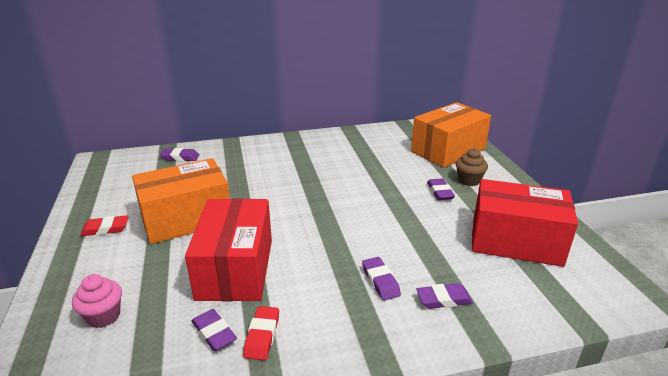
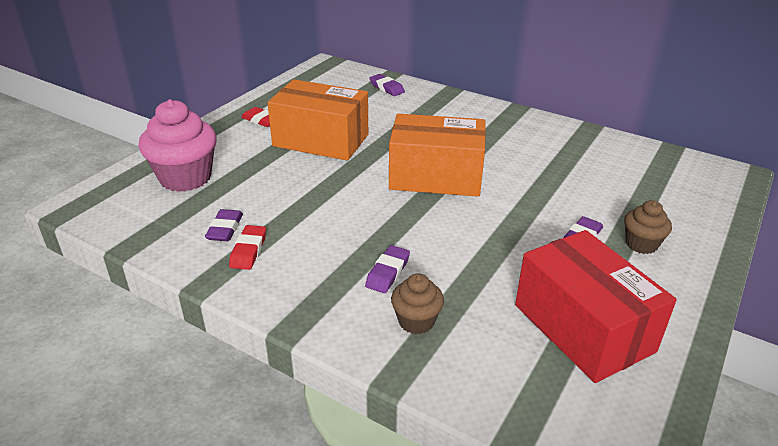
camera: 45 degrees right, 5 degrees up
(103, 316) = (185, 178): pink cupcake -> pink cupcake, size x1.85
(236, 269) = (299, 196): red box -> none
(262, 336) = (248, 251): red eraser -> red eraser turned 45 degrees counterclockwise
(443, 299) = (416, 321): purple eraser -> brown cupcake
(448, 150) = (674, 202): orange box -> orange box (435, 177)

